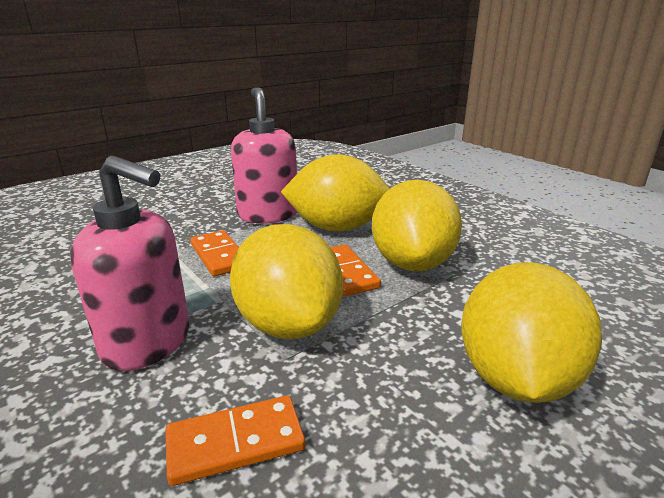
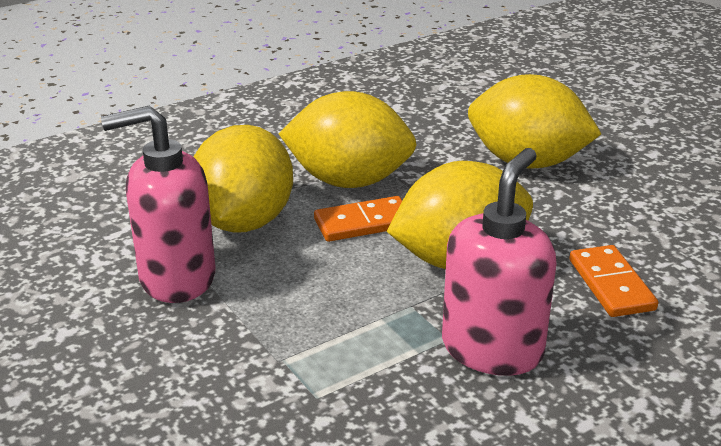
camera: 85 degrees left, 5 degrees up
(219, 256) = (303, 315): orange domino -> none

